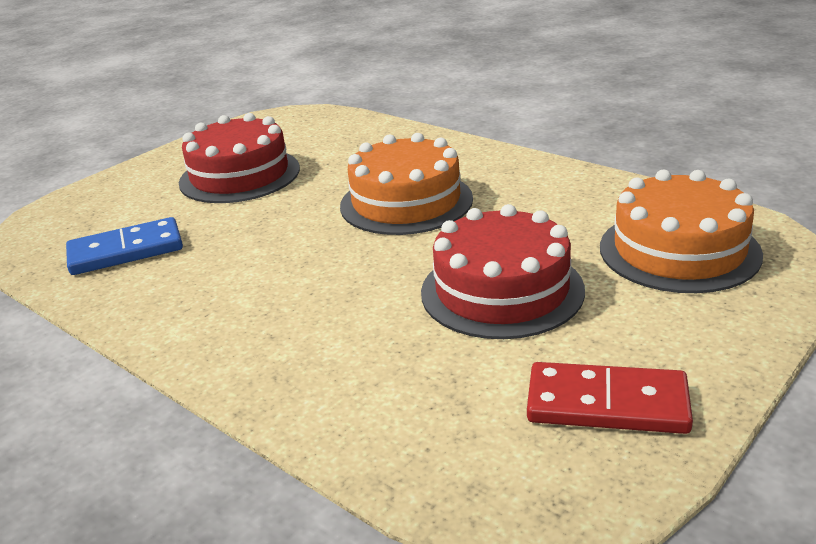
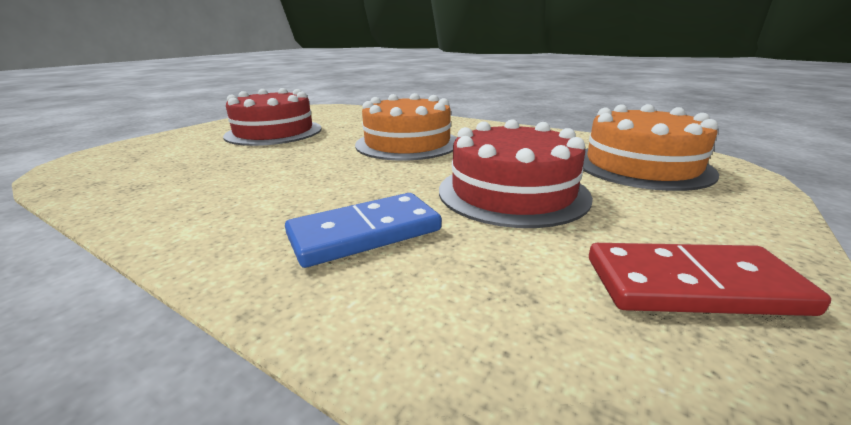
camera: 10 degrees left, 5 degrees down
(126, 251) = (161, 173): blue domino -> blue domino (365, 233)

